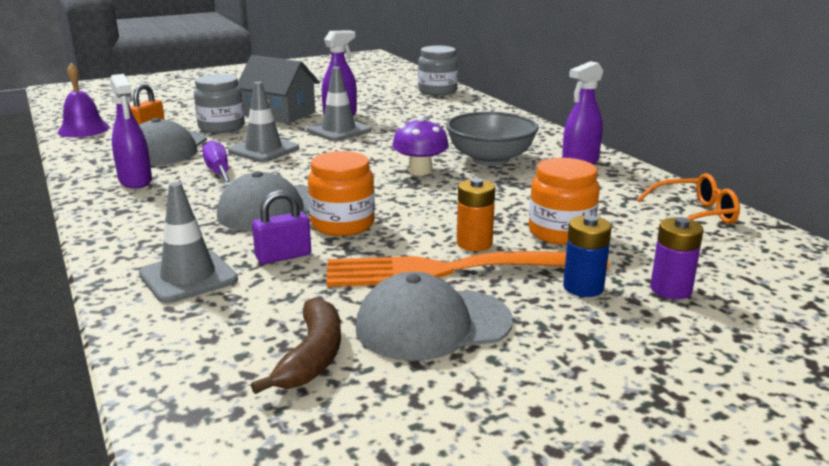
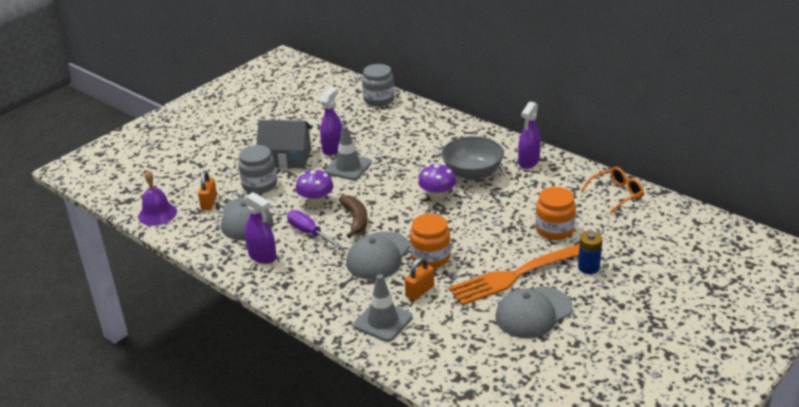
camera: 20 degrees left, 10 degrees up
(264, 150) = (316, 202): grey traffic cone -> purple mushroom
(283, 256) = (420, 291): purple padlock -> orange padlock
(312, 356) = (492, 348): brown banana -> brown banana (355, 219)
(474, 243) = (514, 252): orange battery -> none
(671, 289) = (630, 256): purple battery -> none

